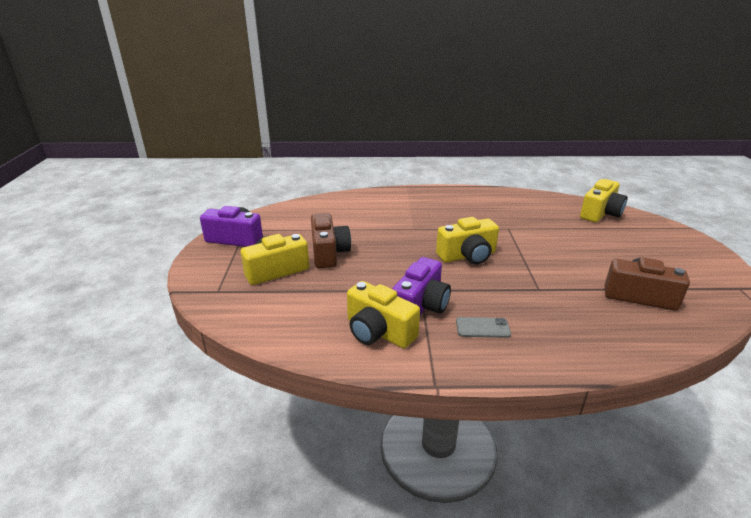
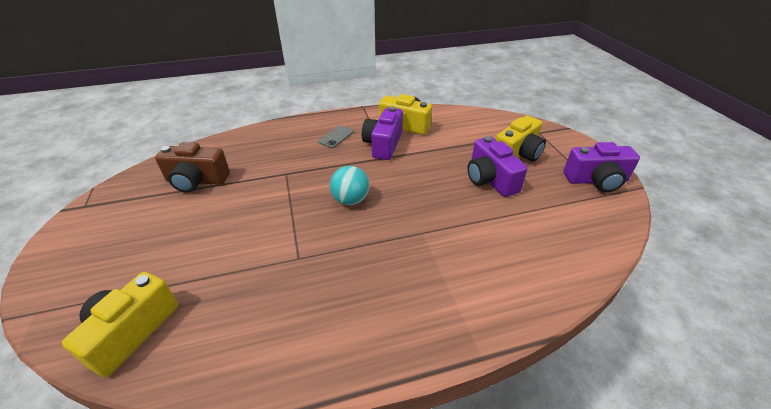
camera: 165 degrees right, 10 degrees up
(328, 253) = (490, 179): brown camera -> purple camera
(467, 256) = (350, 200): yellow camera -> turquoise ball
(482, 328) = (336, 137): grey phone -> grey phone turned 45 degrees counterclockwise

